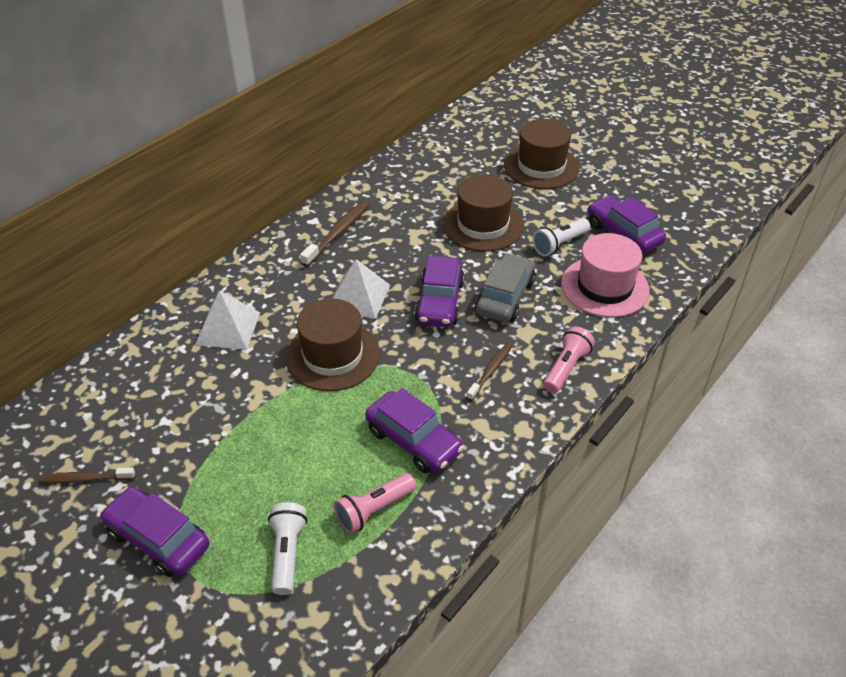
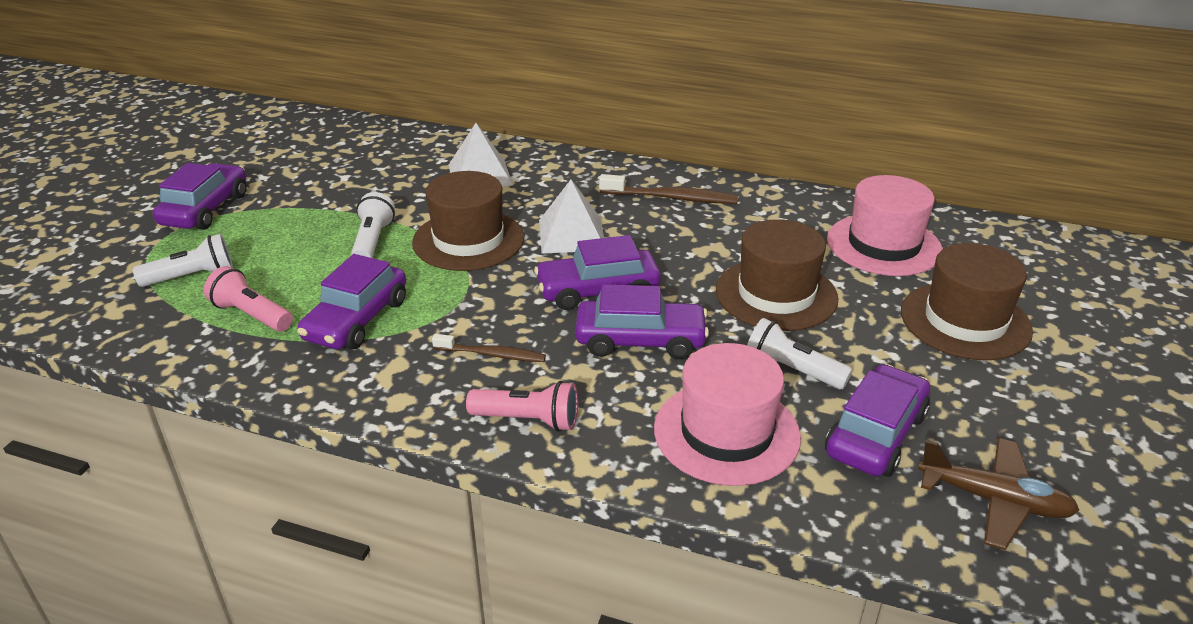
camera: 70 degrees right, 10 degrees down
(85, 479) = (268, 161): brown toothbrush -> none
(299, 415) = (373, 241): none -> white flashlight
(452, 165) = (883, 245): none -> pink hat
(505, 297) = (640, 340): grey car -> purple car
(680, 215) = (994, 500): none -> brown plane

